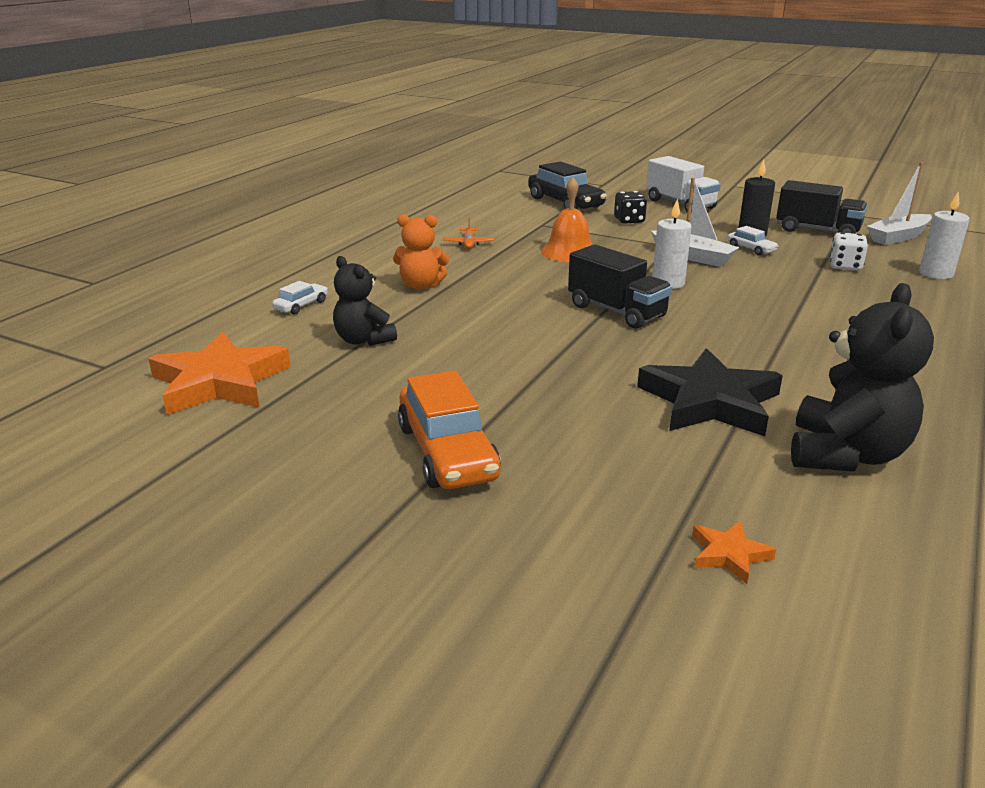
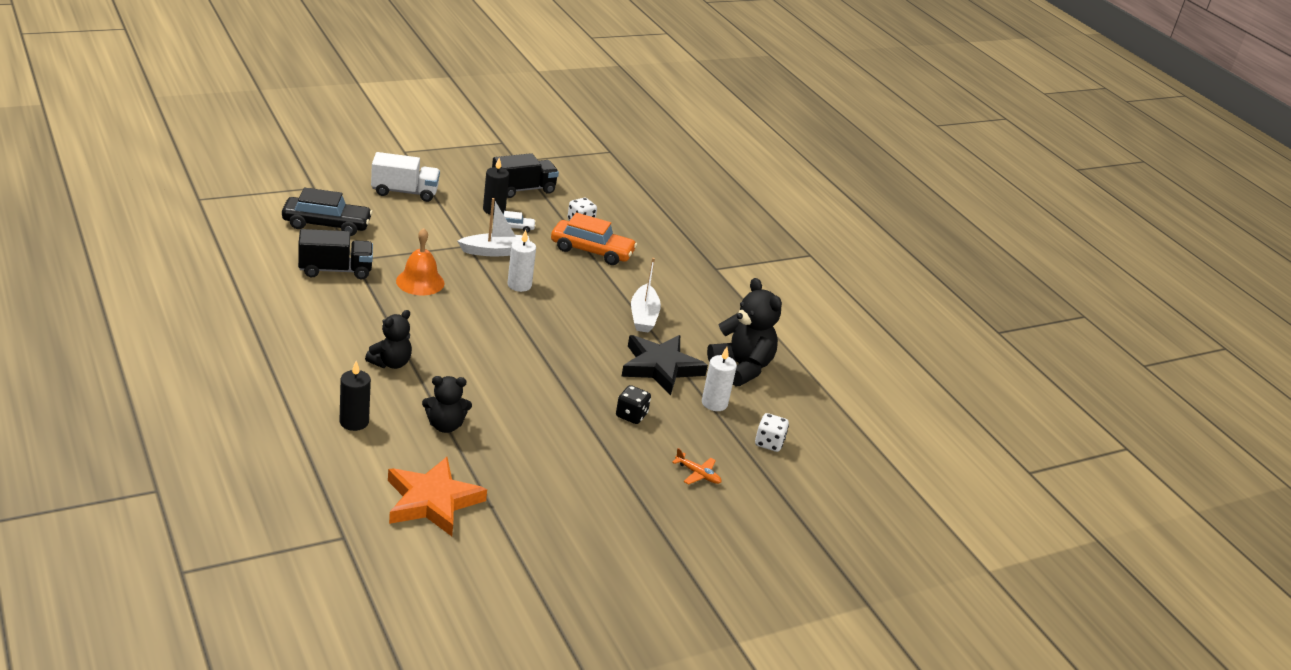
camera: 60 degrees left, 5 degrees up
(301, 305) = (354, 422): white car -> black candle
(421, 286) = (391, 363): orange teddy bear -> black teddy bear
(447, 452) = (612, 466): orange car -> orange car (592, 251)
(469, 243) = (343, 305): orange plane -> orange plane (698, 474)
(616, 311) = (530, 325): black truck -> black truck (335, 270)
(629, 220) = (402, 228): black dice -> black dice (631, 415)
(729, 554) = (769, 443): orange star -> white dice
(898, 237) = (570, 177): white boat -> white boat (643, 316)
(936, 274) = (627, 209): white candle -> white candle (714, 403)

